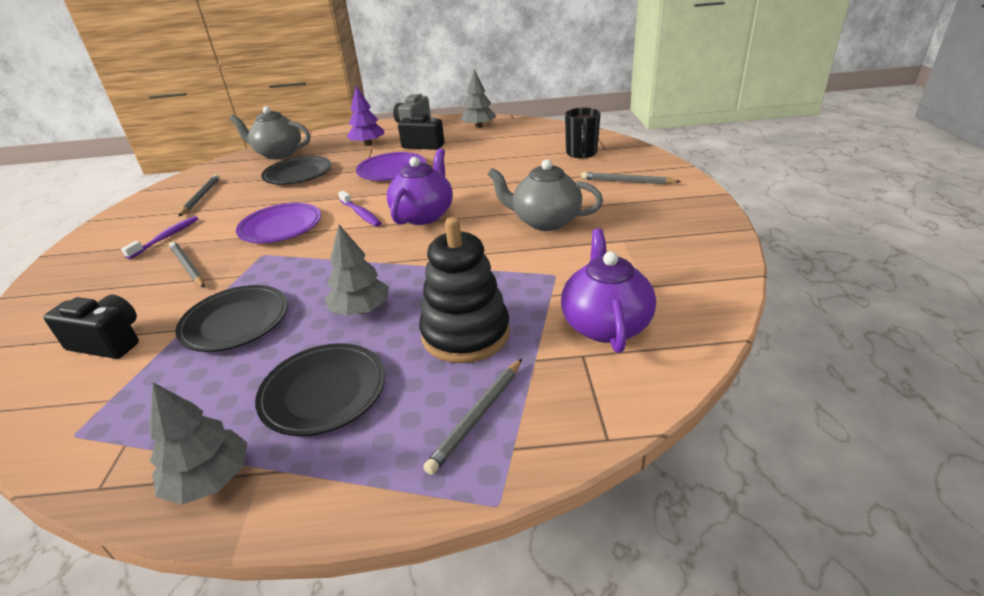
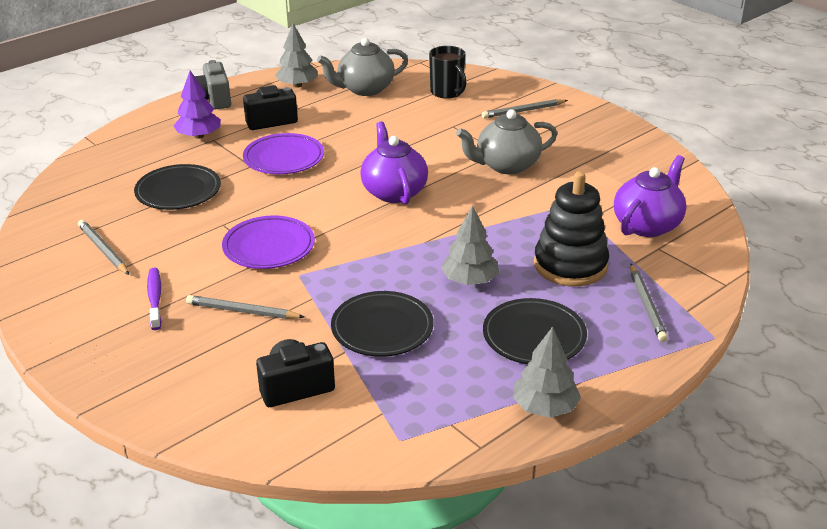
camera: 40 degrees left, 0 degrees up
(278, 154) = (100, 176): grey teapot -> grey teapot (365, 89)
(361, 214) = (330, 209): purple toothbrush -> none
(605, 324) = (647, 225): purple teapot -> purple teapot turned 75 degrees clockwise

